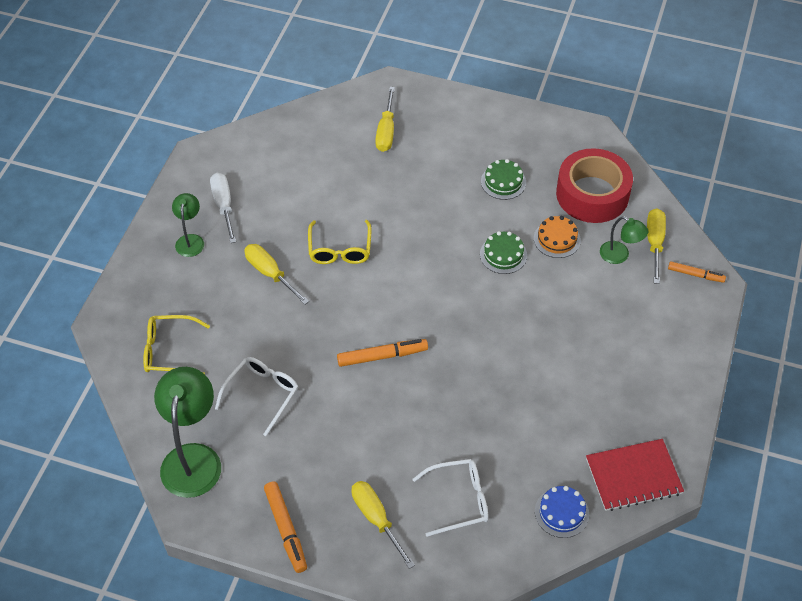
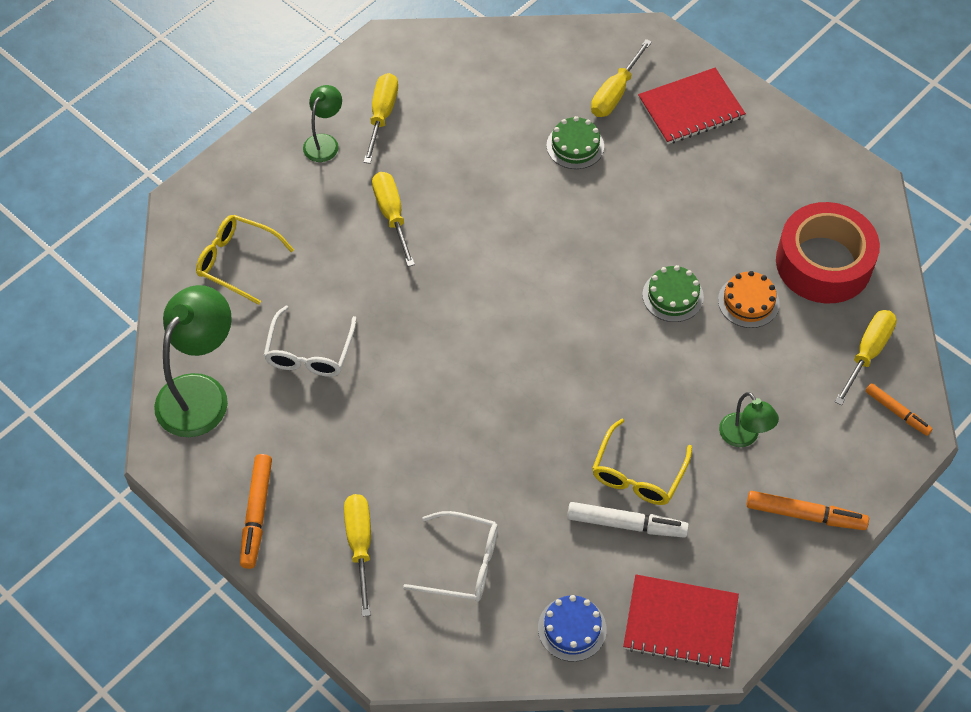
camera: 25 degrees right, 5 degrees up
(224, 206) = (382, 116): white screwdriver -> yellow screwdriver
(261, 395) = (310, 352): white glasses -> white glasses turned 135 degrees clockwise
(340, 249) = (485, 216): yellow glasses -> yellow glasses (638, 473)
(382, 356) = (466, 361): orange marker -> orange marker (805, 515)
(444, 123) = (690, 108): none -> red notebook
(503, 182) = (722, 206): green cake -> green cake (575, 146)
(559, 424) = (626, 524): none -> white marker
(620, 255) = (815, 351): green lamp -> green lamp (743, 437)

